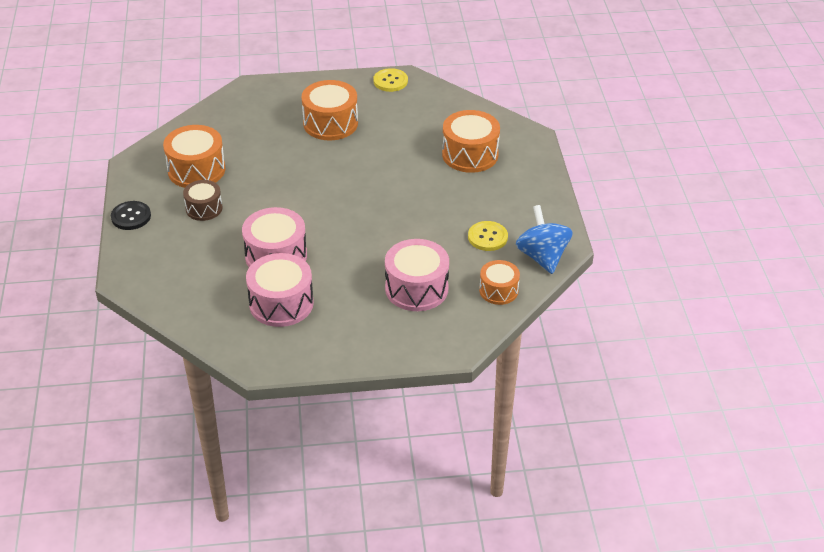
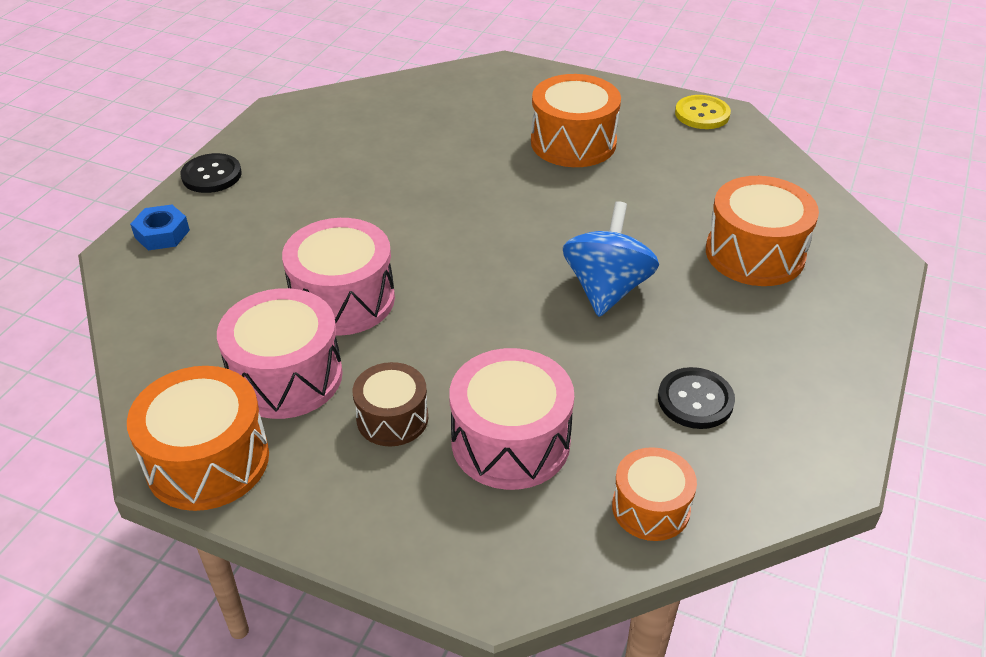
camera: 30 degrees right, 0 degrees up
(136, 260) = (162, 234): none -> blue nut
(196, 170) = (346, 145): orange drum -> orange drum (207, 461)
(204, 208) = (309, 197): brown drum -> brown drum (392, 418)
(487, 237) = (695, 400): yellow button -> black button
(542, 257) = (774, 476): blue spinning top -> blue spinning top (607, 289)

